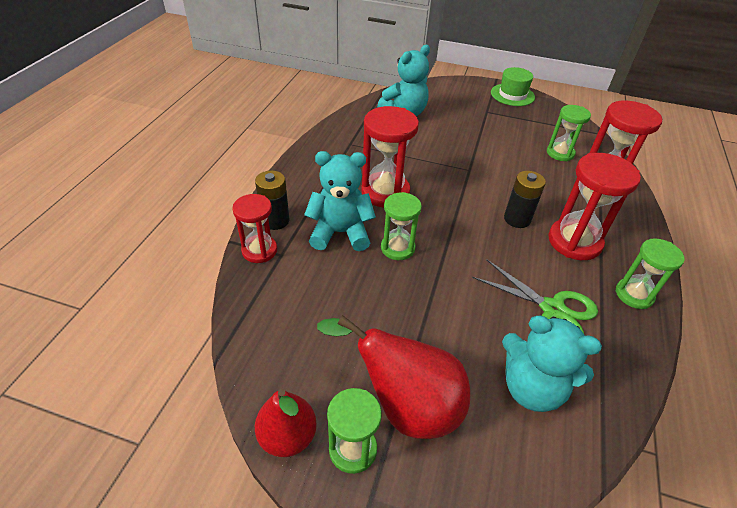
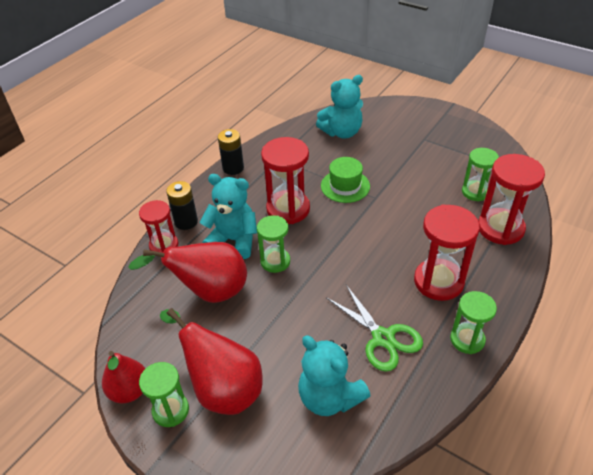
camera: 20 degrees right, 0 degrees up
(337, 294) = (209, 292): none -> red pear
(512, 95) = (460, 123): green hat -> green hat (345, 186)
(517, 219) = (395, 252): black battery -> black battery (233, 168)

